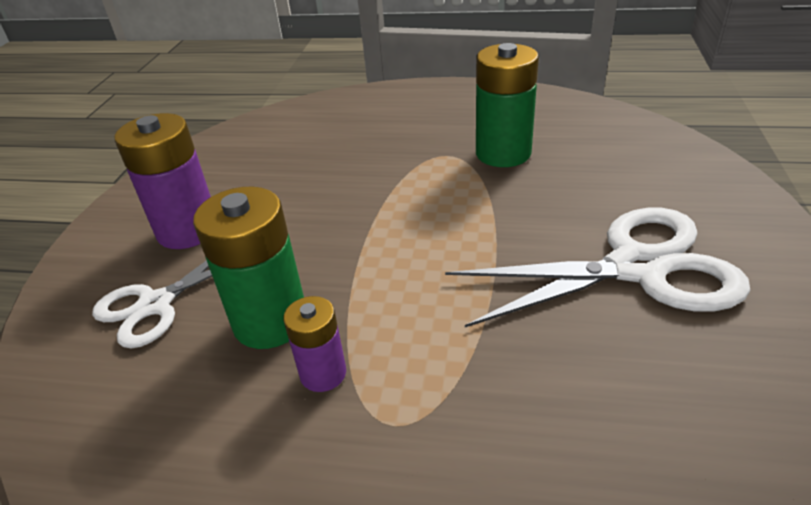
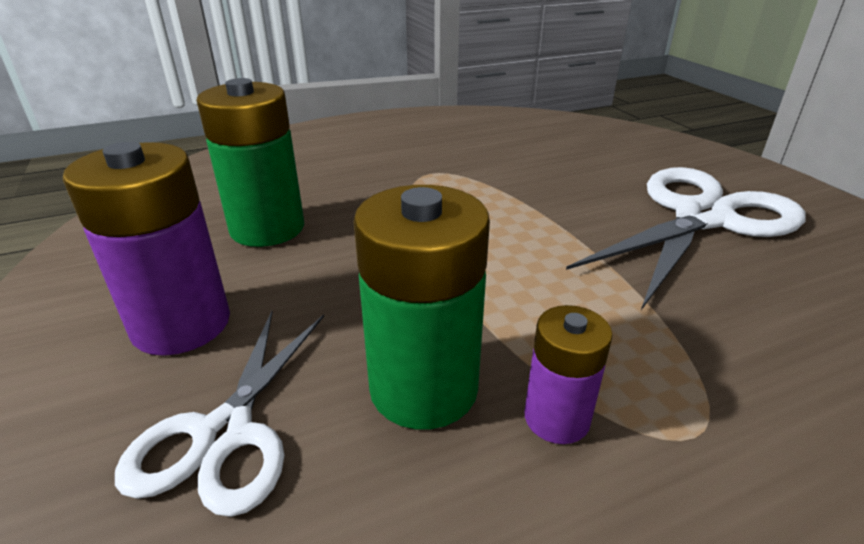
camera: 35 degrees left, 5 degrees down
(503, 153) = (483, 160): green battery -> green battery (267, 228)

